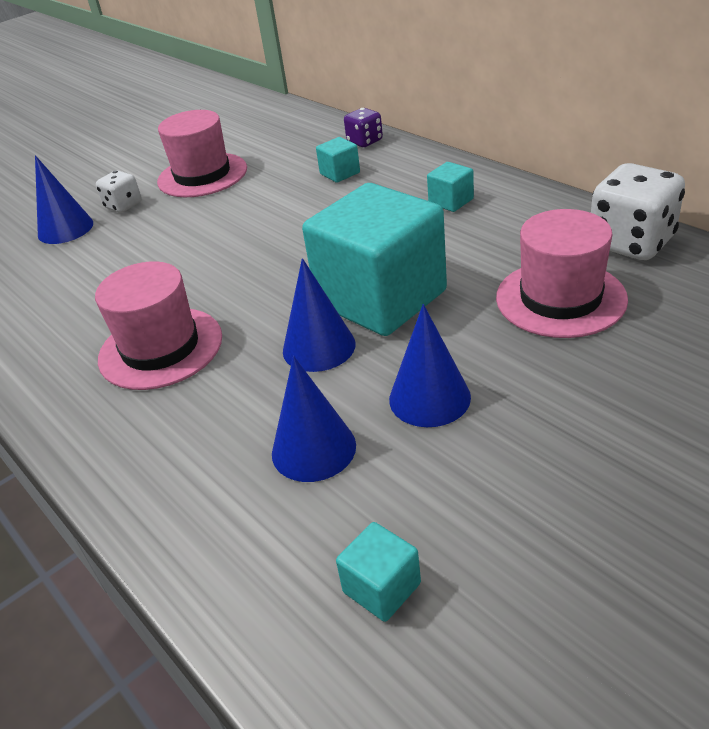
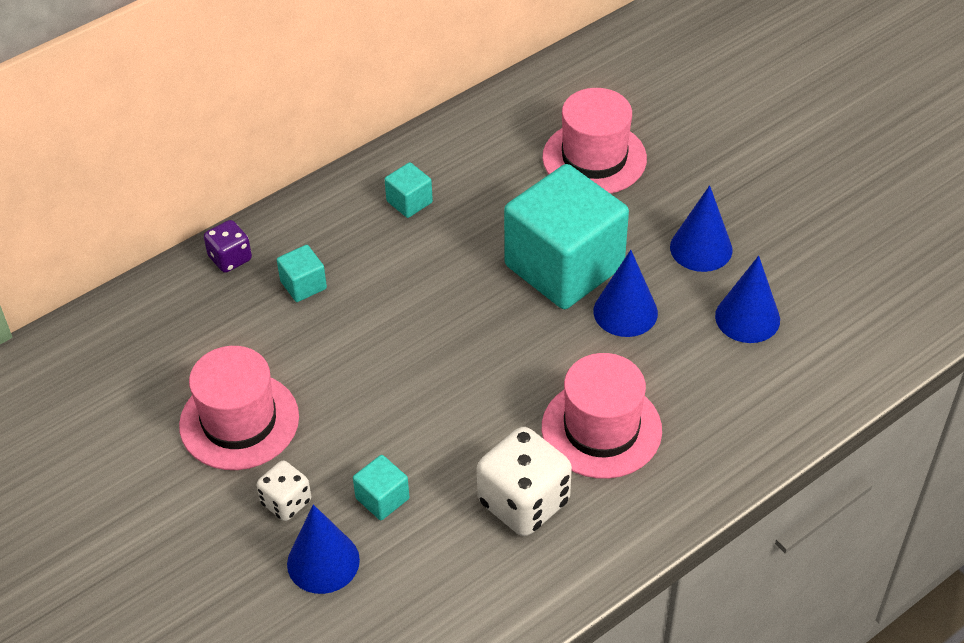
camera: 90 degrees left, 10 degrees up
(382, 588) = (869, 287): turquoise cube -> turquoise cube (382, 498)
(631, 243) = (527, 103): white dice -> white dice (523, 502)

